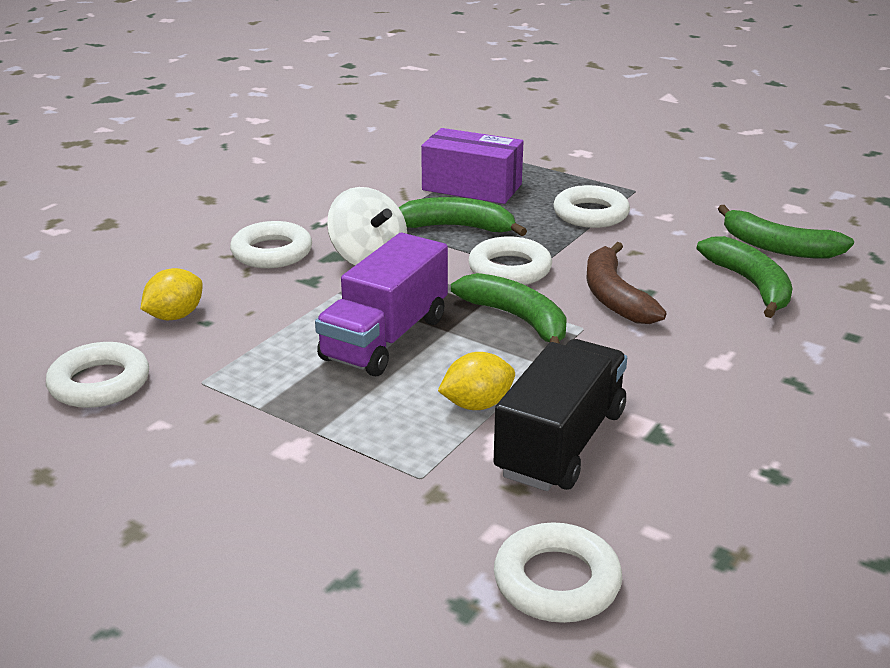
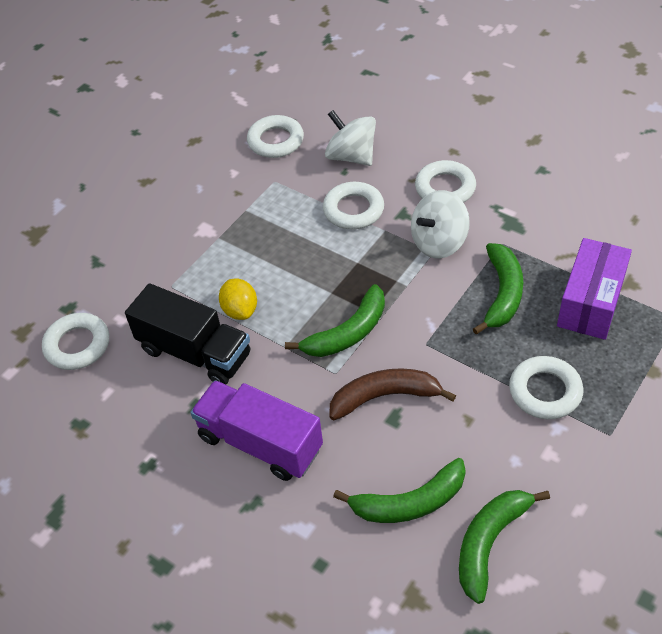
camera: 95 degrees right, 20 degrees up
(175, 316) = (351, 156): yellow lemon -> white spinning top
(385, 338) = (322, 260): purple truck -> purple truck (260, 443)
(509, 269) = (428, 329): white ring -> white ring (353, 210)

